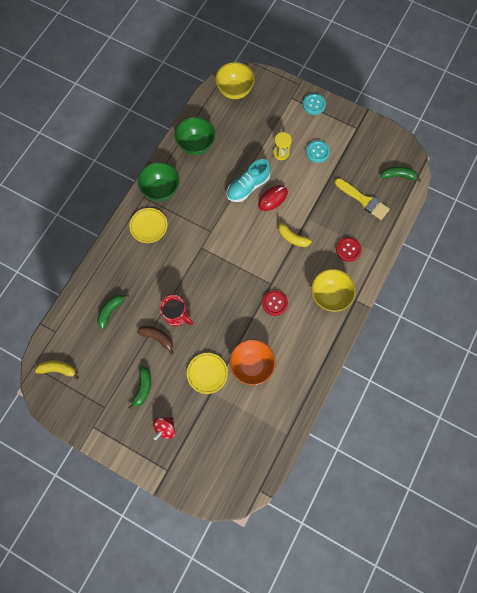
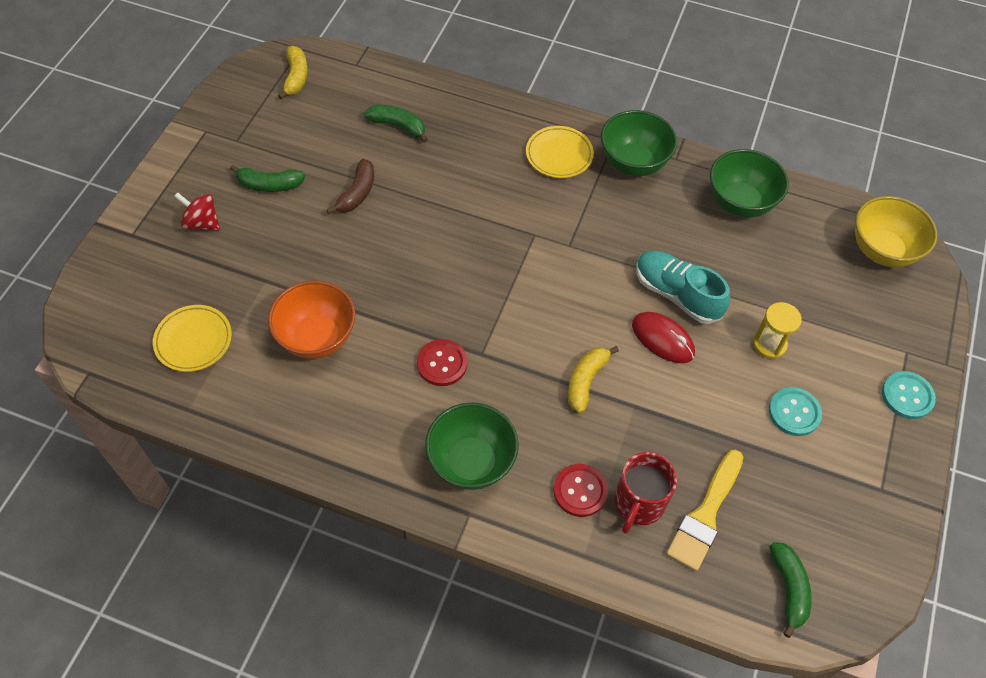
camera: 80 degrees right, 15 degrees down
(177, 315) = (401, 214): red mug -> red mug (638, 503)
(207, 373) = (298, 271): yellow plate -> yellow plate (193, 340)
(329, 295) = (471, 462): yellow bowl -> green bowl

